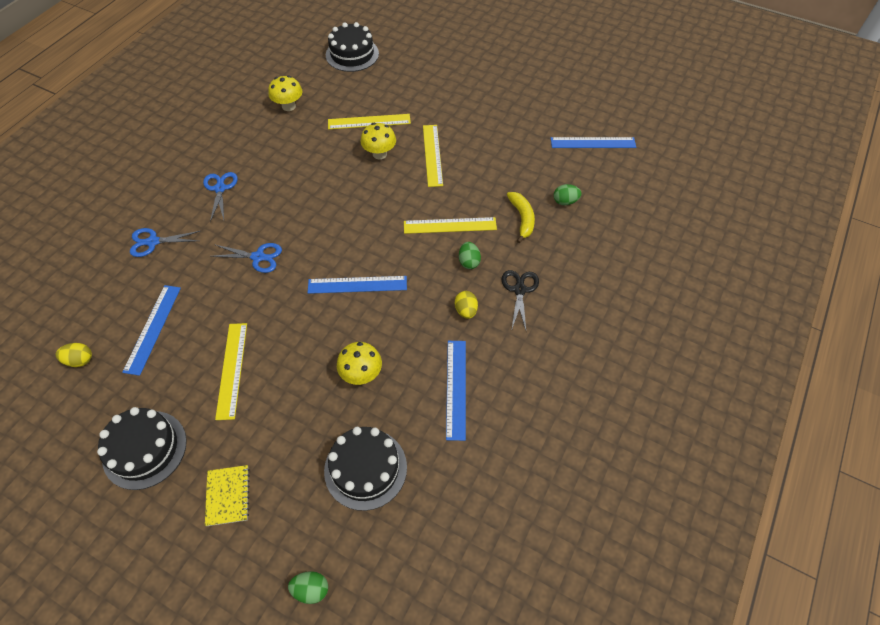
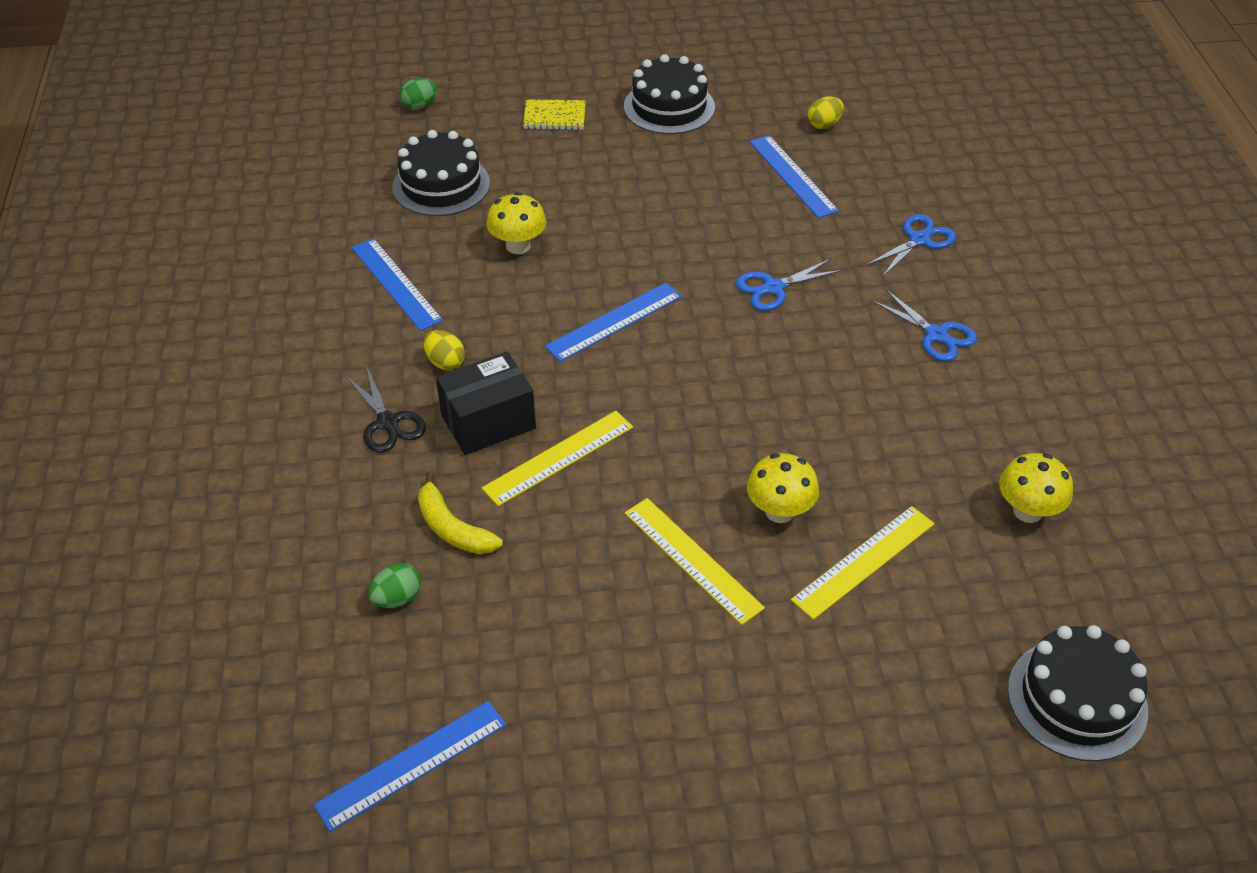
camera: 145 degrees right, 10 degrees down
(228, 496) = (554, 117): yellow notebook -> yellow notebook turned 45 degrees counterclockwise
(231, 369) = (663, 186): yellow ruler -> none
(469, 262) = (488, 422): green egg -> black box

